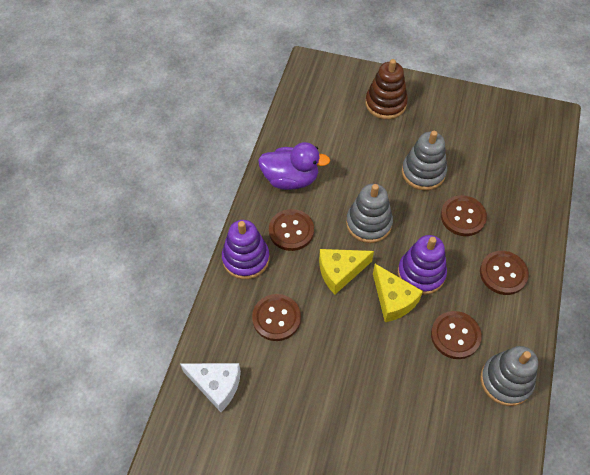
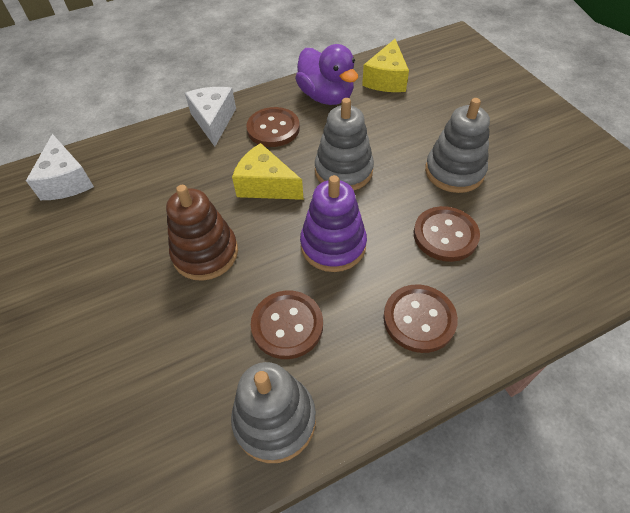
camera: 50 degrees right, 5 degrees down
(246, 258) = (213, 121): purple stacking toy -> white cheese
(276, 318) = (171, 175): brown button -> none
(385, 103) = (491, 100): brown stacking toy -> brown stacking toy (205, 253)
(393, 300) = (276, 243): yellow cheese -> yellow cheese (386, 79)

